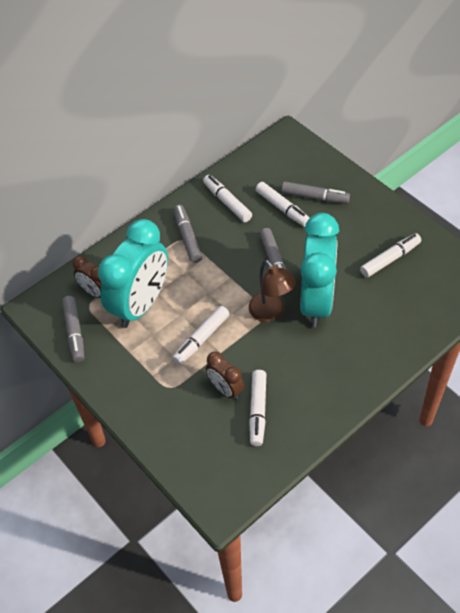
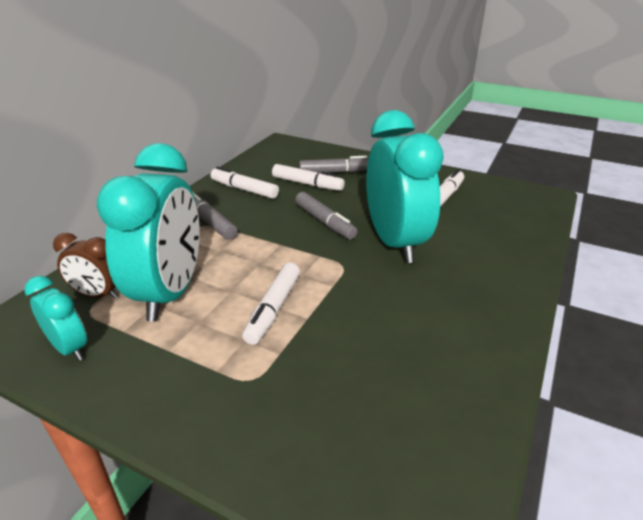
camera: 25 degrees left, 20 degrees down
(74, 332) = (70, 348): grey marker -> turquoise clock
(225, 389) = (339, 357): brown clock -> none
(257, 410) = (402, 371): white marker -> none
(271, 313) = (349, 263): brown lamp -> none

